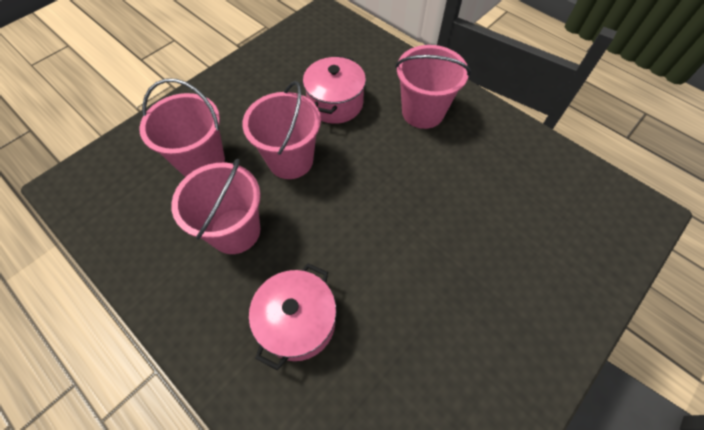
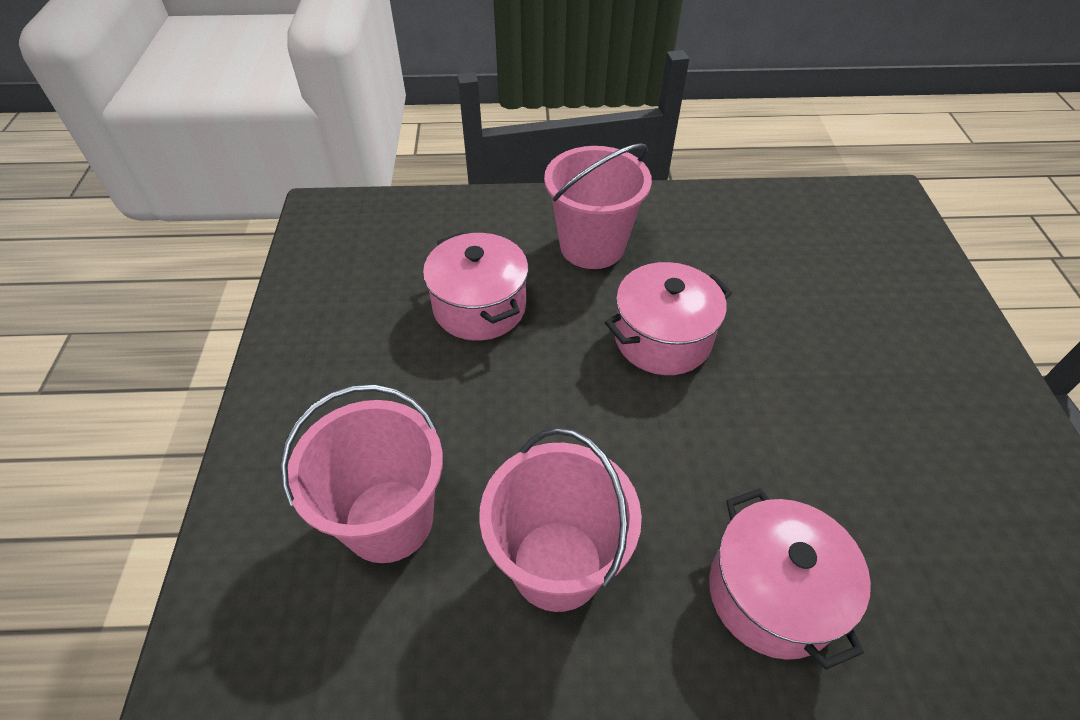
camera: 45 degrees left, 10 degrees down
(290, 160) = (512, 415): pink bucket -> none
(398, 181) = (662, 338): none -> pink pot

